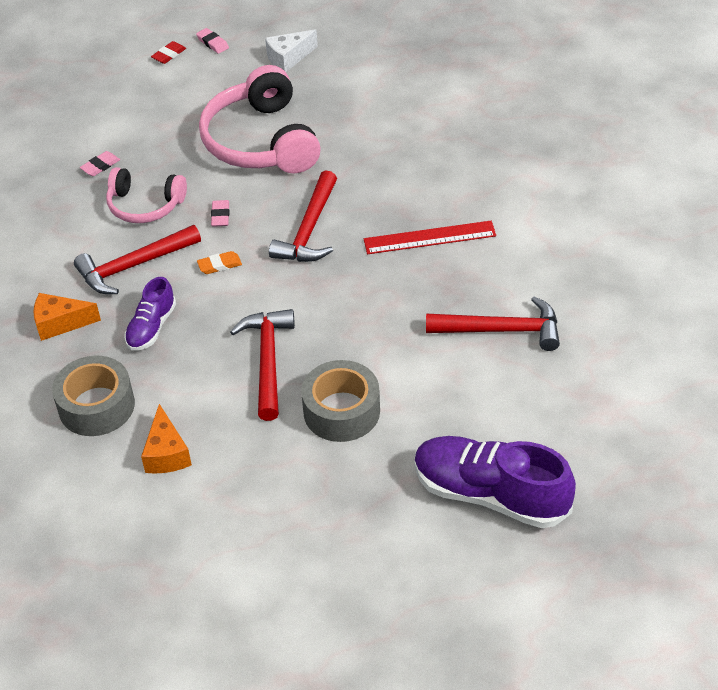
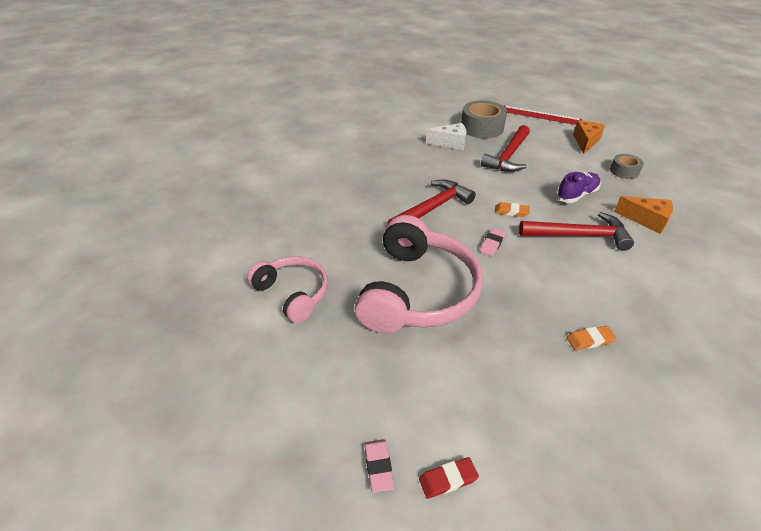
camera: 150 degrees left, 5 degrees down
(96, 406) = (624, 171): grey tape -> grey tape, size x0.56
(100, 166) = (590, 340): pink eraser -> orange eraser
(145, 205) = (554, 279): pink headphones -> pink headphones (293, 293)
(288, 58) = (313, 381): white cheese -> white cheese (450, 143)
(429, 237) = (361, 175): red ruler -> red ruler (540, 115)
(490, 495) = (438, 90): purple shoe -> none
(501, 330) = (373, 127): red hammer -> none

